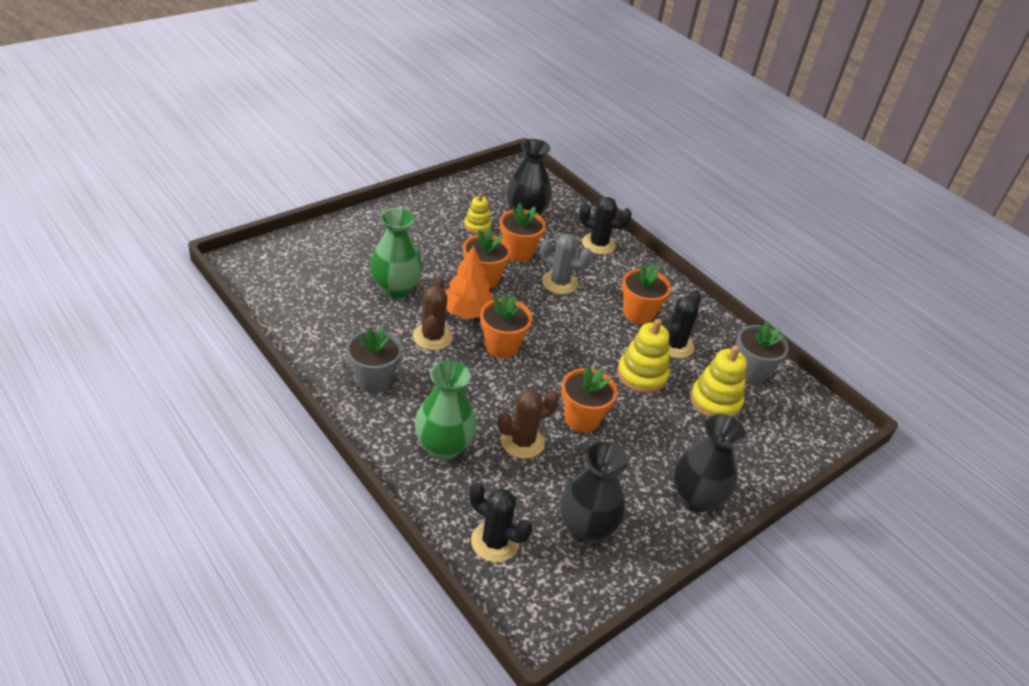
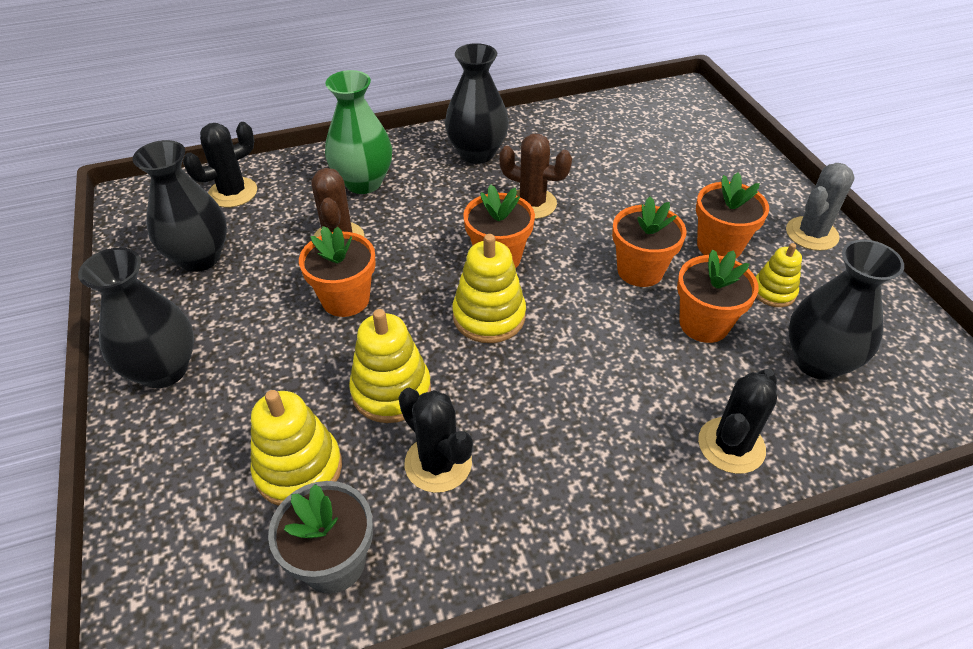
camera: 115 degrees right, 5 degrees up
(374, 380) = (477, 153): grey flower pot -> black vase
(395, 289) = (626, 189): green vase -> none
(467, 312) = (571, 240): orange tree -> none
(559, 283) = (622, 355): grey cactus -> grey cactus (811, 234)
(559, 342) = (489, 316): none -> yellow stacking toy
(638, 313) = (528, 439): orange flower pot -> orange flower pot (719, 246)

